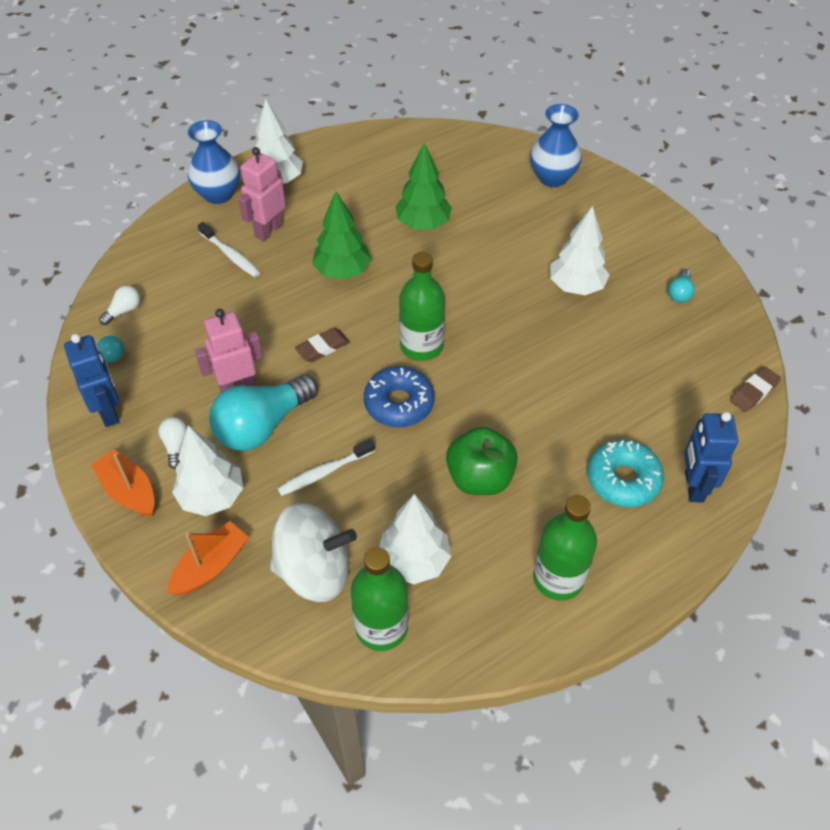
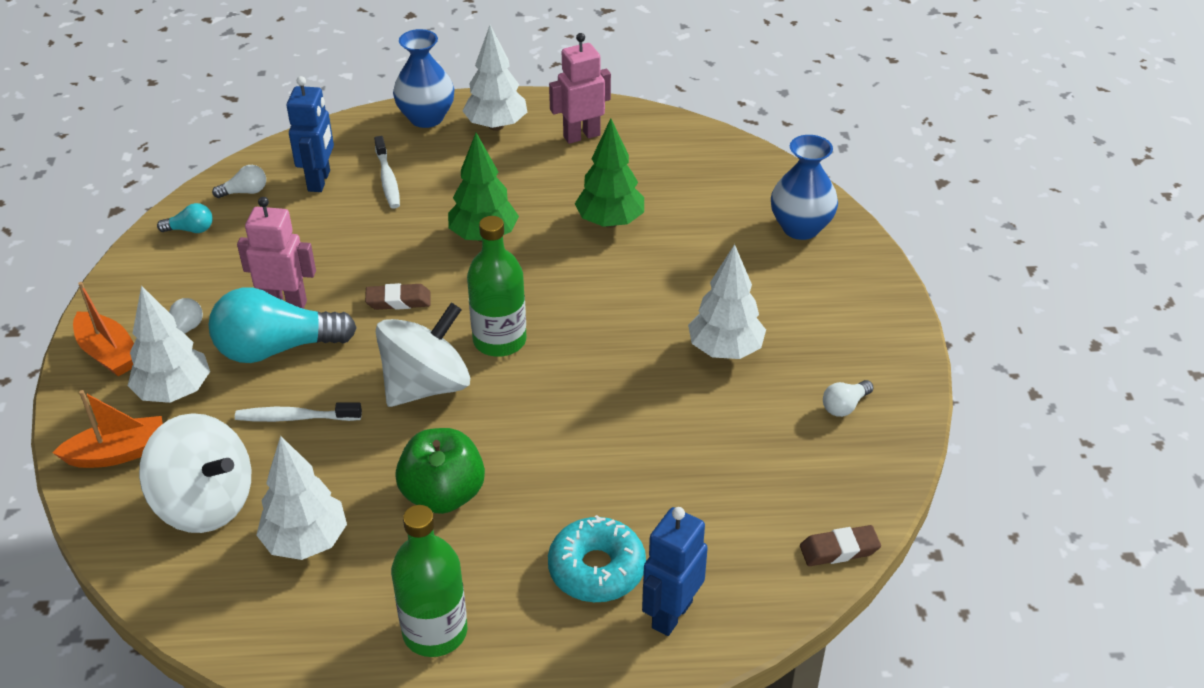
camera: 30 degrees right, 10 degrees down
(109, 412) = (153, 276): blue robot -> blue robot (319, 181)
(129, 491) = (108, 353): orange boat -> orange boat turned 150 degrees clockwise
(268, 230) = (445, 169): pink robot -> pink robot (581, 136)
(381, 627) = (219, 586): green bottle -> none
(399, 403) = (426, 386): blue donut -> white spinning top
(680, 293) = (844, 406): turquoise light bulb -> white light bulb

